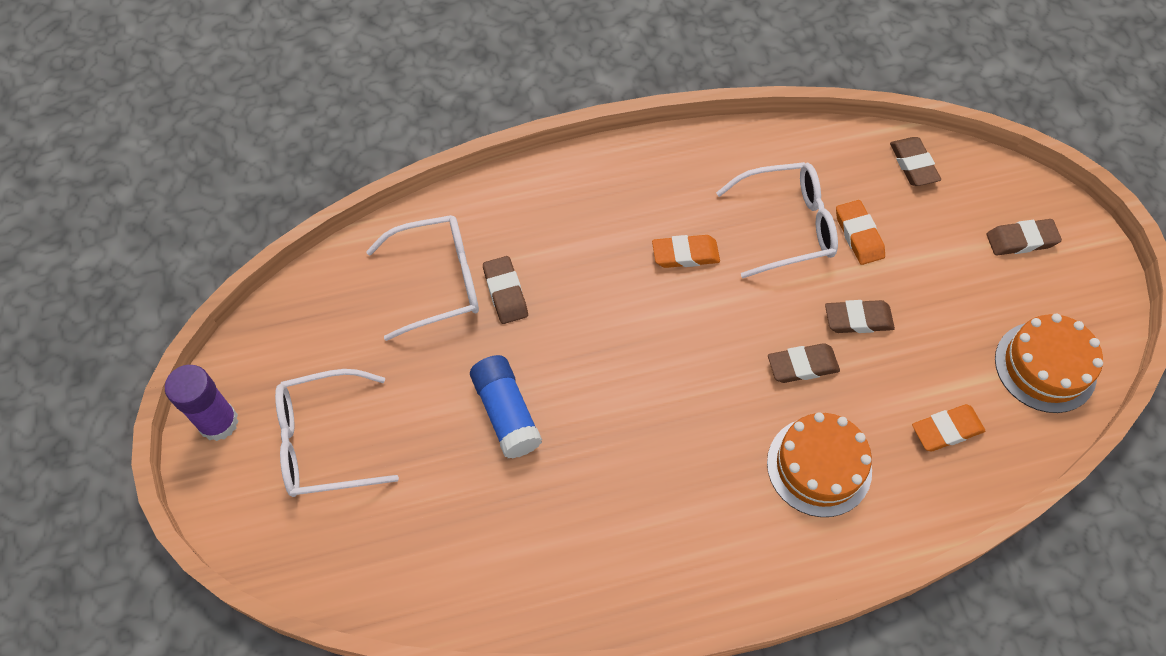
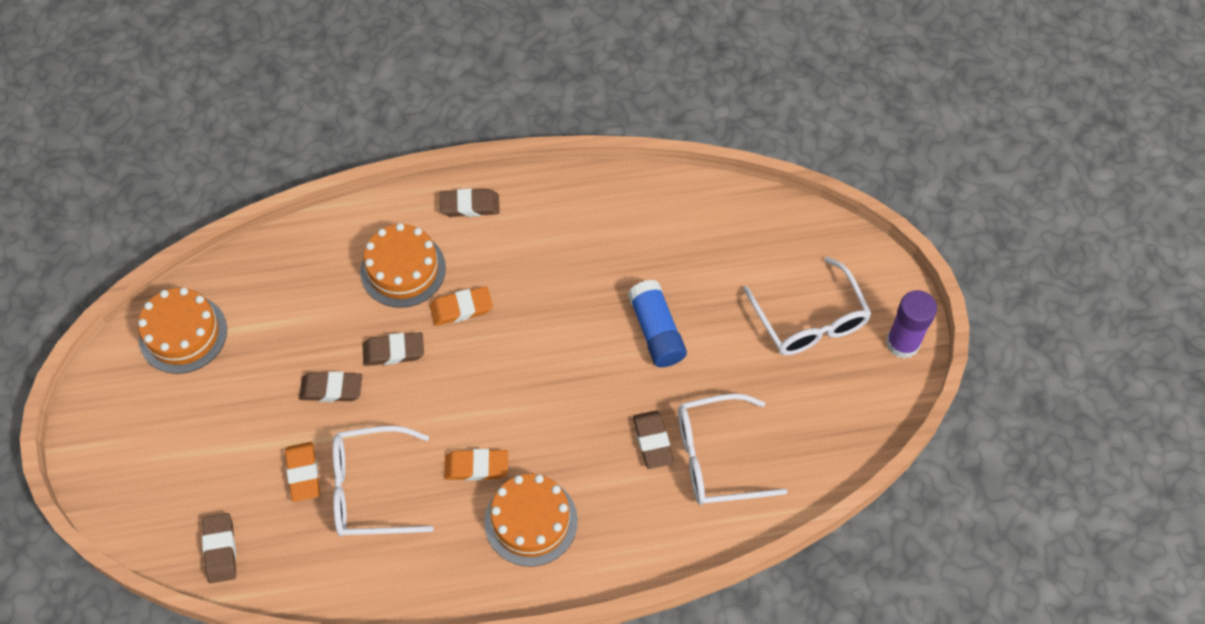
camera: 175 degrees left, 0 degrees up
(324, 442) = (810, 320): white glasses -> white glasses turned 75 degrees clockwise
(622, 210) = (531, 521): none -> orange cake
(946, 430) = (289, 289): orange eraser -> orange eraser (461, 308)
(1021, 240) = (148, 455): brown eraser -> brown eraser (470, 205)

